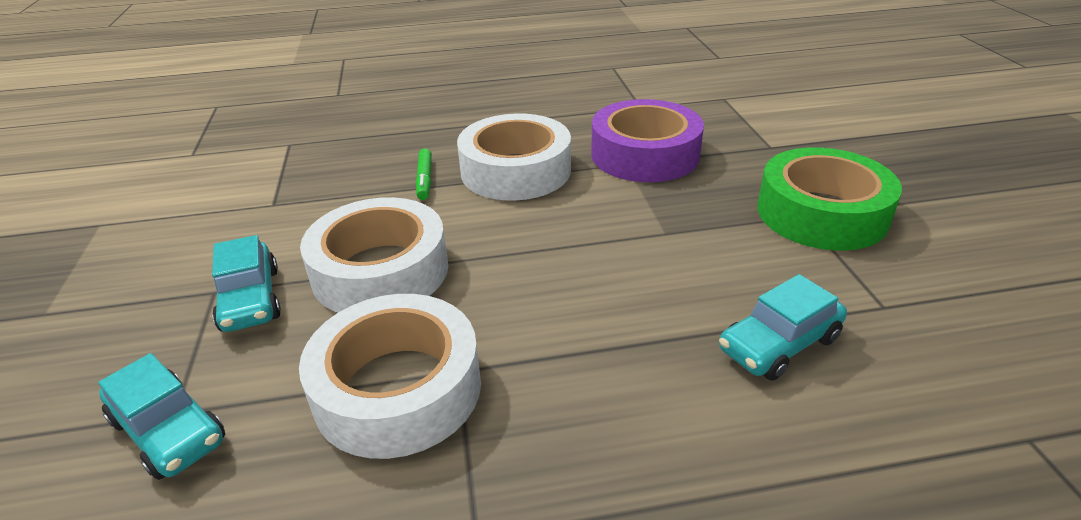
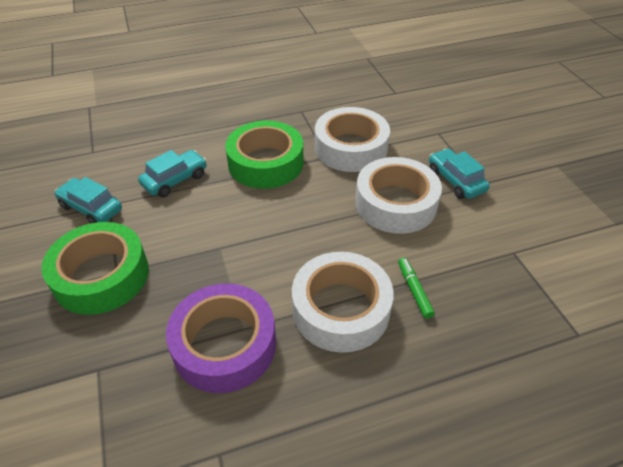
camera: 170 degrees right, 10 degrees up
(169, 431) = (433, 127): turquoise car -> turquoise car (91, 208)
(593, 367) = (266, 163): none -> green tape

